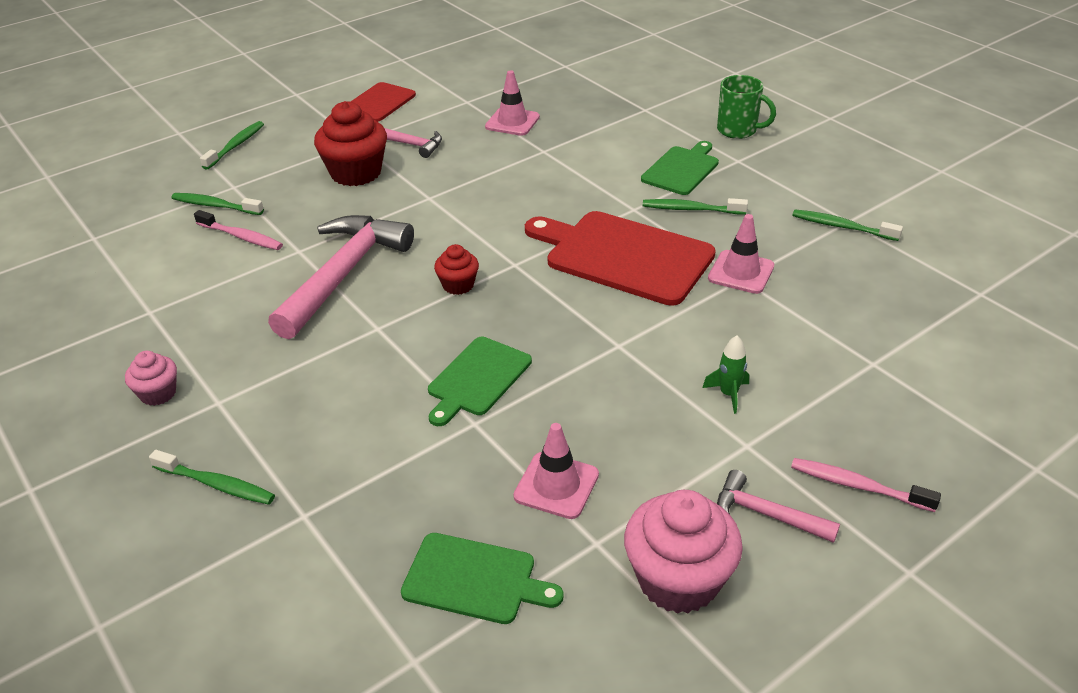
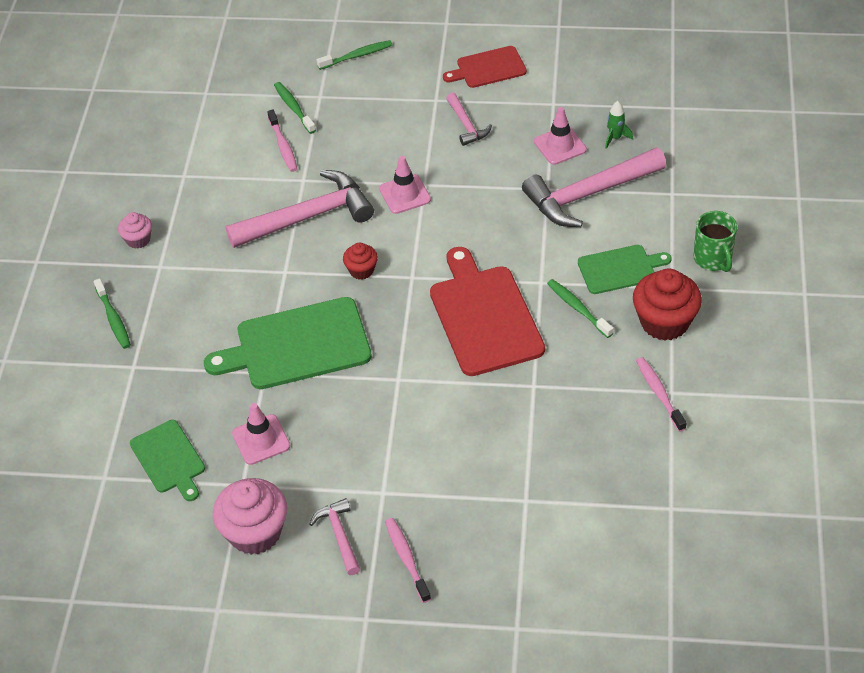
camera: 45 degrees right, 10 degrees up
(356, 173) = (404, 131): red cupcake -> red cupcake (664, 322)
(477, 379) = (297, 345): green cutting board -> green cutting board, size x1.73
(583, 138) = (589, 194): none -> pink hammer
(728, 394) = (415, 456): green rocket -> green rocket (615, 138)
(741, 272) = (539, 380): pink traffic cone -> pink traffic cone (405, 194)
(842, 227) = (659, 393): green toothbrush -> pink toothbrush

